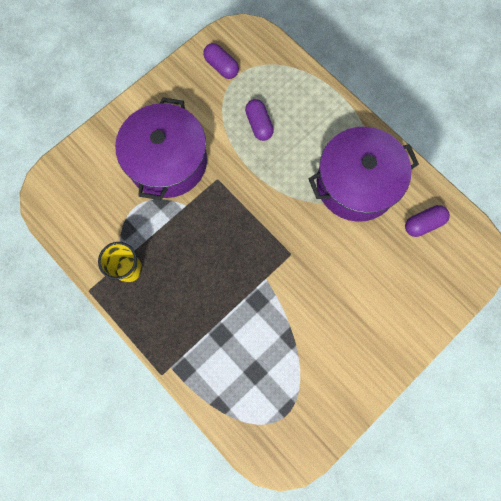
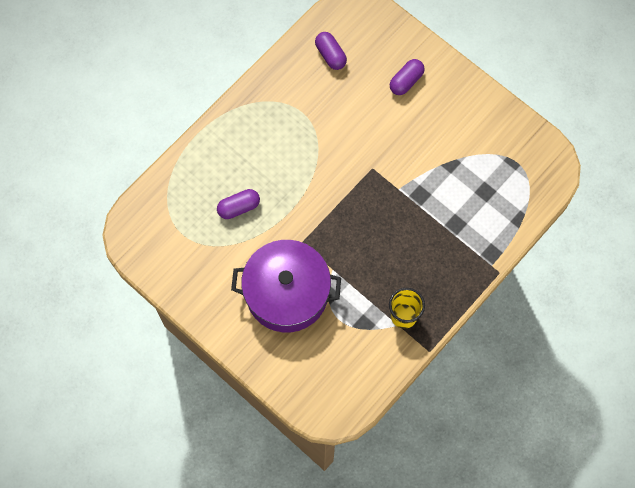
camera: 95 degrees left, 5 degrees down
(221, 67) = (173, 251): purple capsule -> purple capsule (406, 81)
(356, 184) = (296, 114): purple pot -> none

